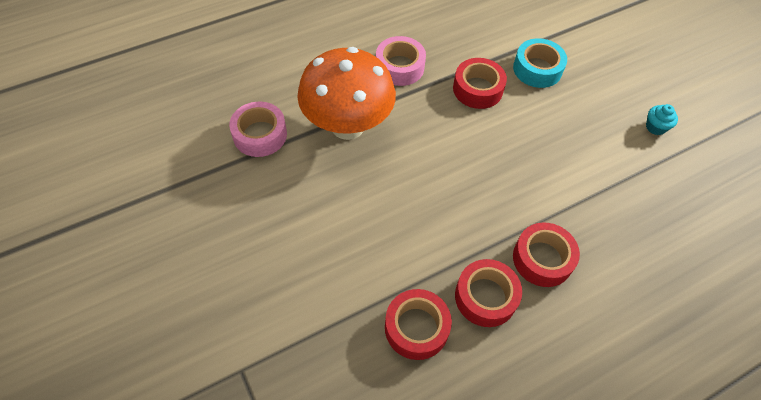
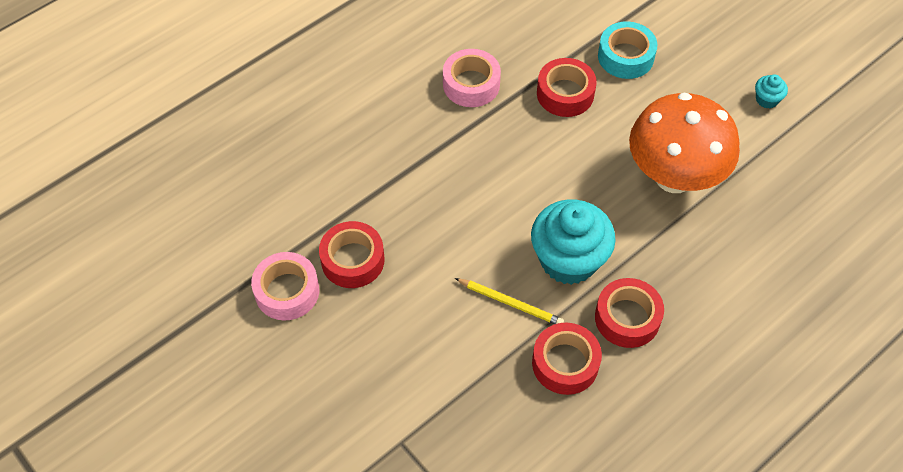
camera: 10 degrees left, 0 degrees up
(260, 135) = (338, 195): pink tape -> pink tape (287, 291)
(347, 126) = (432, 165): orange mushroom -> orange mushroom (674, 177)
(381, 260) = (511, 303): none -> yellow pencil
(444, 231) = (568, 260): none -> turquoise cupcake
(542, 259) = (676, 267): red tape -> red tape (352, 260)

